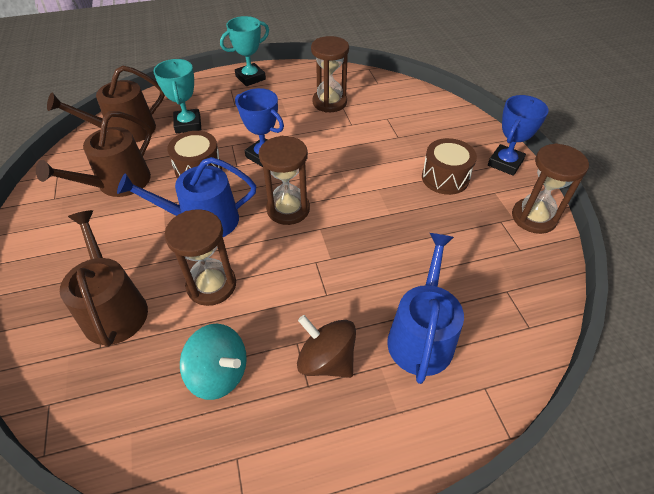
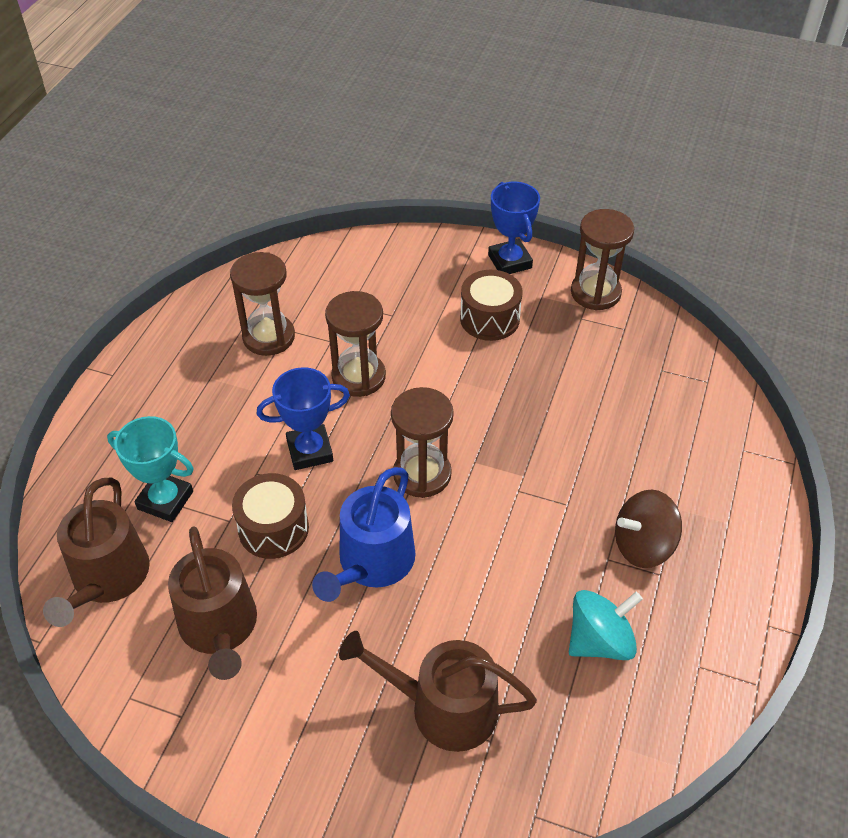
camera: 55 degrees left, 0 degrees up
(211, 285) = (480, 598): brown hourglass -> brown hourglass (358, 377)
(250, 78) = (129, 386): turquoise trophy -> none
(421, 335) = (665, 459): blue watering can -> none

